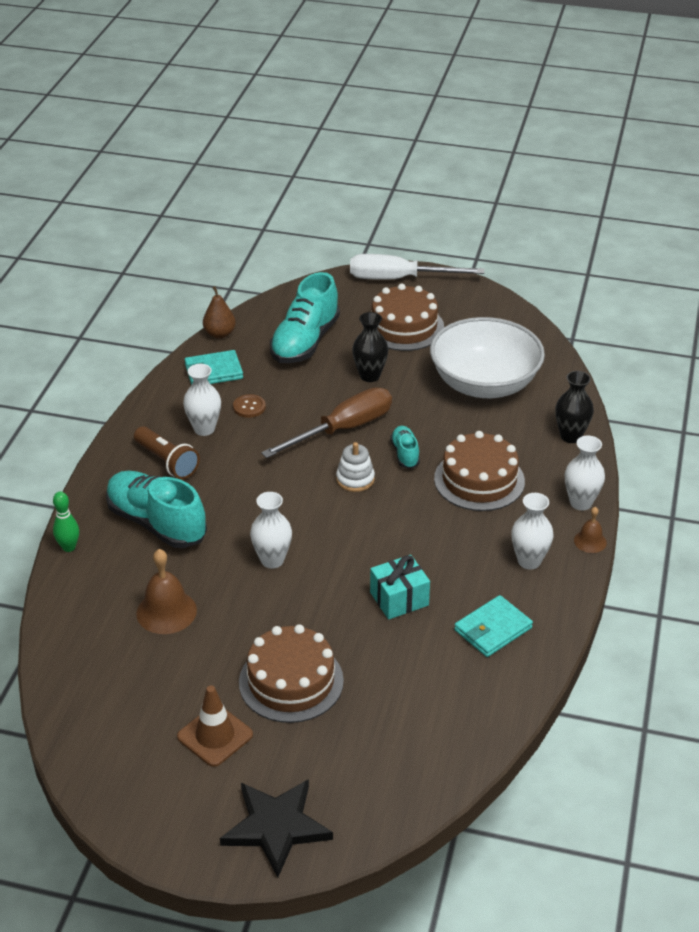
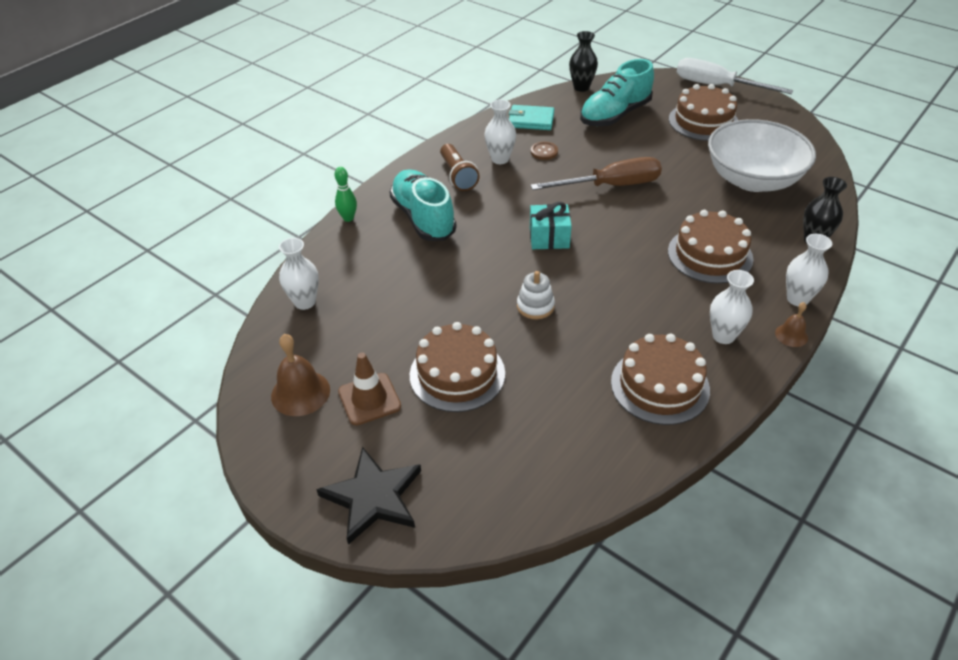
camera: 25 degrees right, 5 degrees up
(166, 611) = (391, 287): brown bell -> brown bell (300, 393)
(220, 334) = (551, 95): brown pear -> none
(272, 560) = (497, 271): white vase -> white vase (305, 302)
(355, 479) = (600, 226): white stacking toy -> white stacking toy (535, 306)
(370, 376) = (655, 151): black vase -> black vase (581, 87)
(399, 599) = (587, 333): turquoise gift -> turquoise gift (549, 238)
(405, 454) = (654, 217): turquoise shoe -> none
(493, 629) = (660, 385): turquoise wallet -> brown cake

